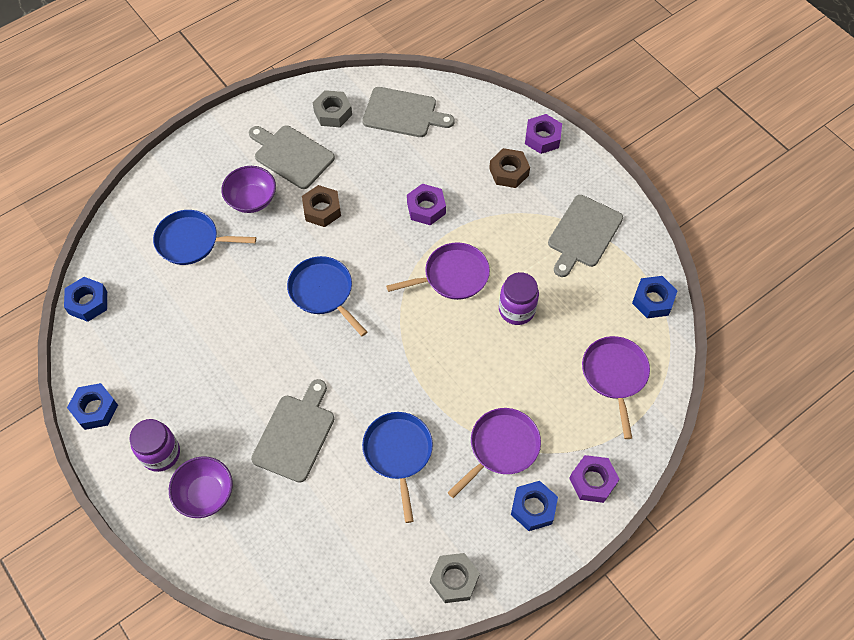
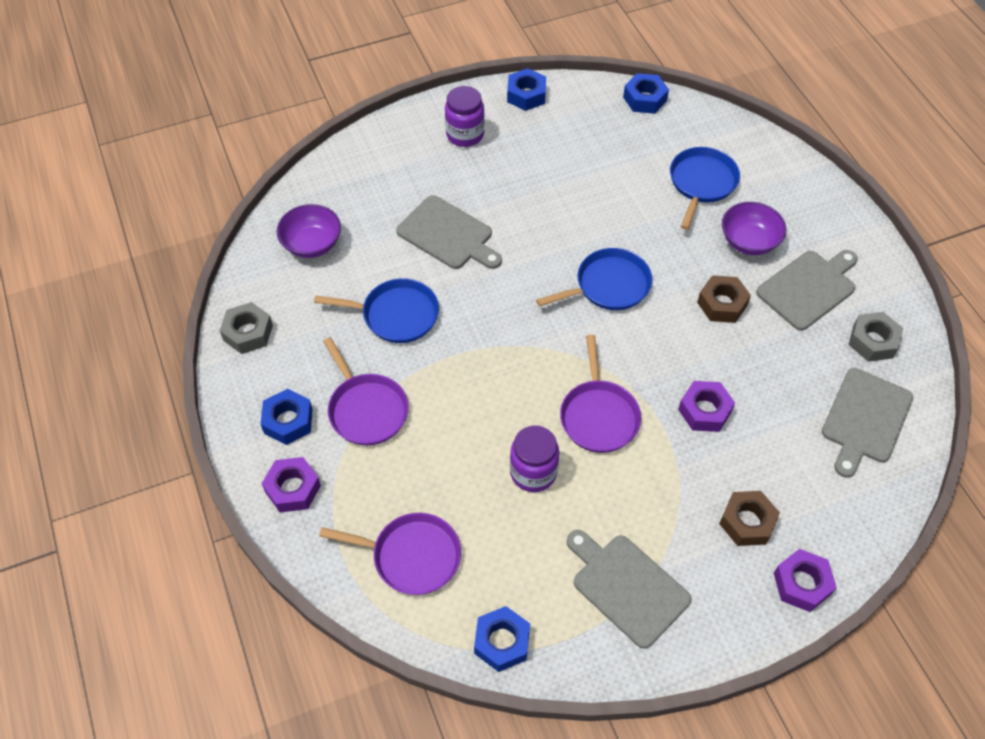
camera: 105 degrees right, 5 degrees down
(205, 494) = (413, 160): purple bowl -> purple bowl (312, 244)

